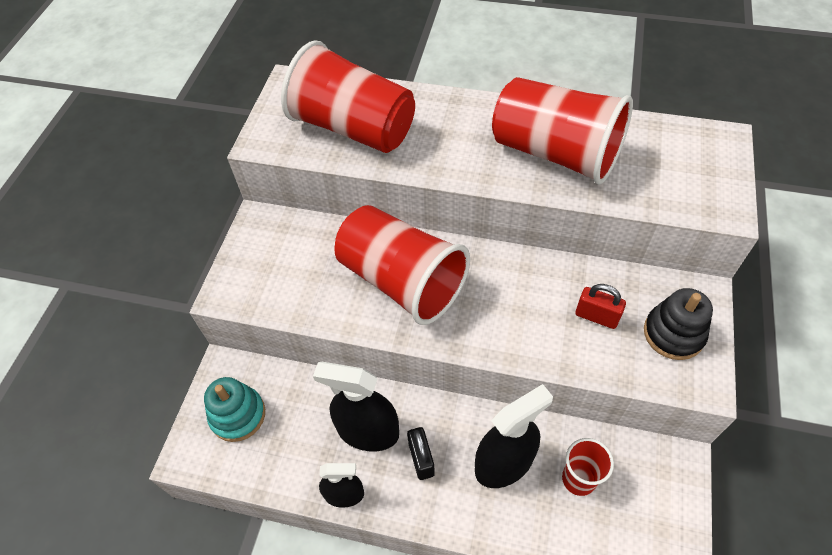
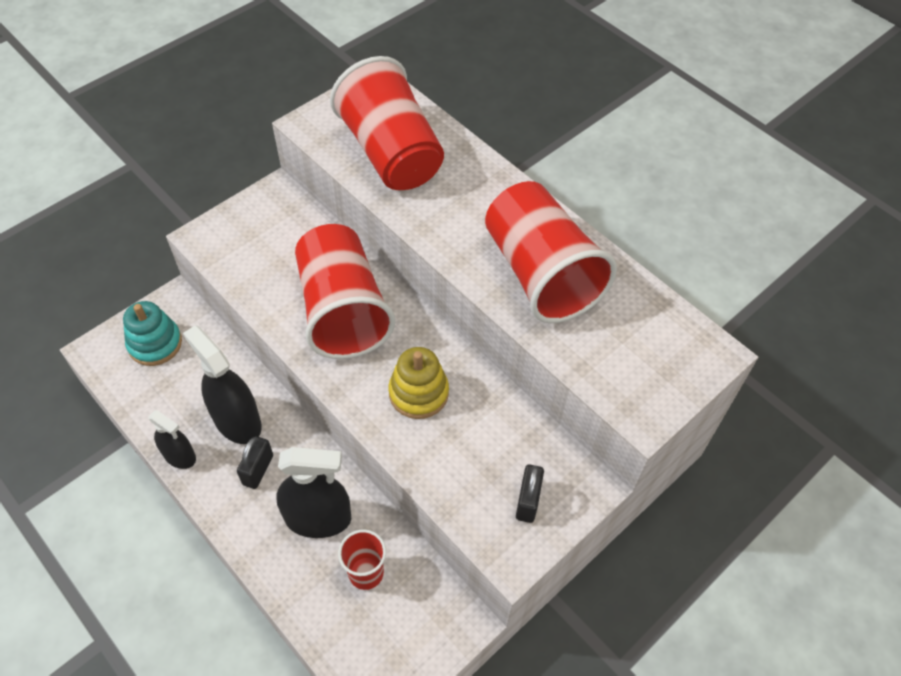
camera: 30 degrees right, 0 degrees up
(520, 306) = (418, 393): none -> yellow stacking toy
(596, 316) = (474, 443): red padlock -> none
(673, 333) = (528, 501): black stacking toy -> black padlock

